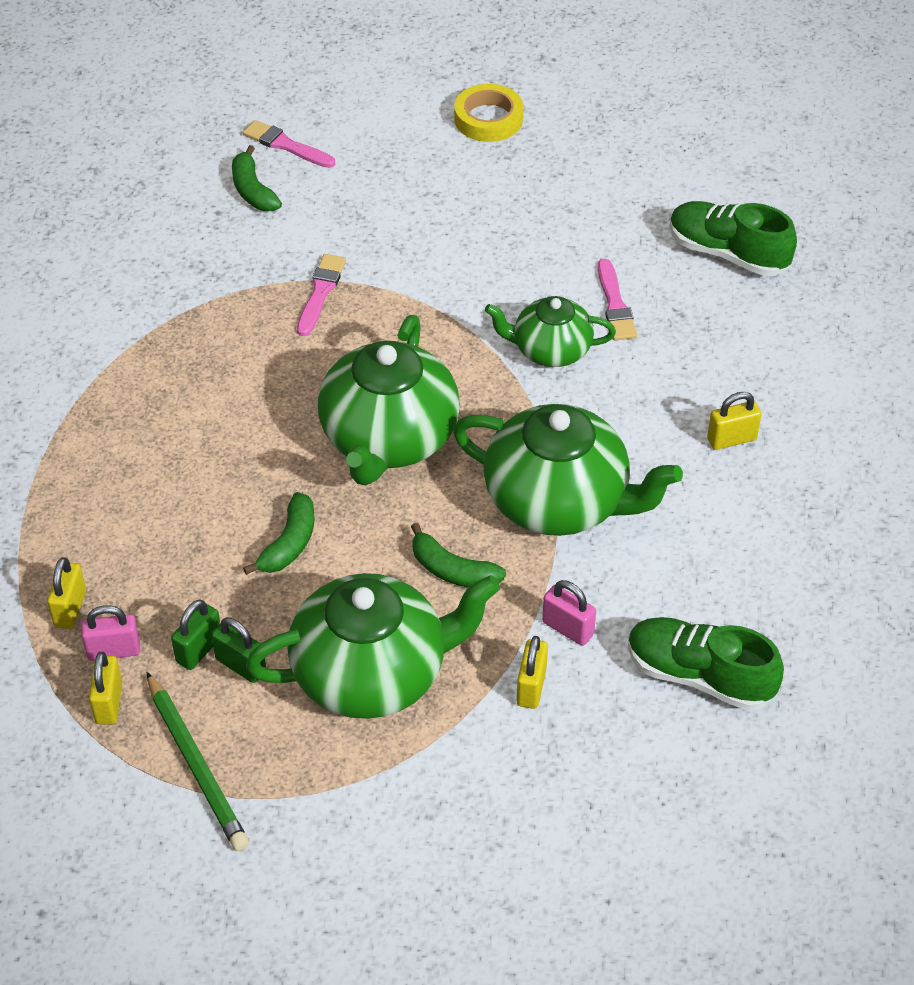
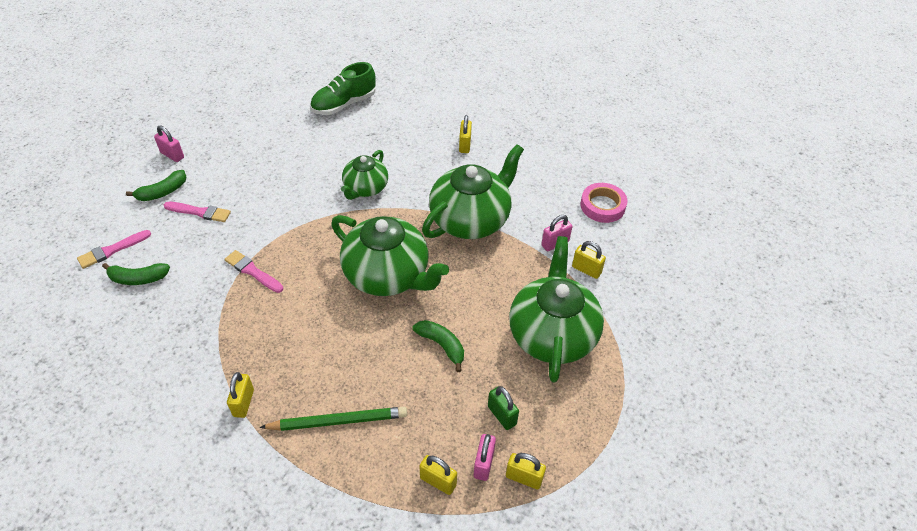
camera: 70 degrees left, 0 degrees up
(110, 371) = (243, 403): none -> yellow padlock
(196, 765) = (587, 441): green pencil -> green pencil (338, 421)
(241, 665) = (522, 396): green padlock -> none
(453, 570) = (496, 277): green banana -> green banana (162, 192)
(488, 119) = (172, 155): yellow tape -> pink padlock
(615, 305) = (350, 154): pink brush -> pink brush (200, 212)
(699, 676) = (602, 206): green shoe -> pink tape

